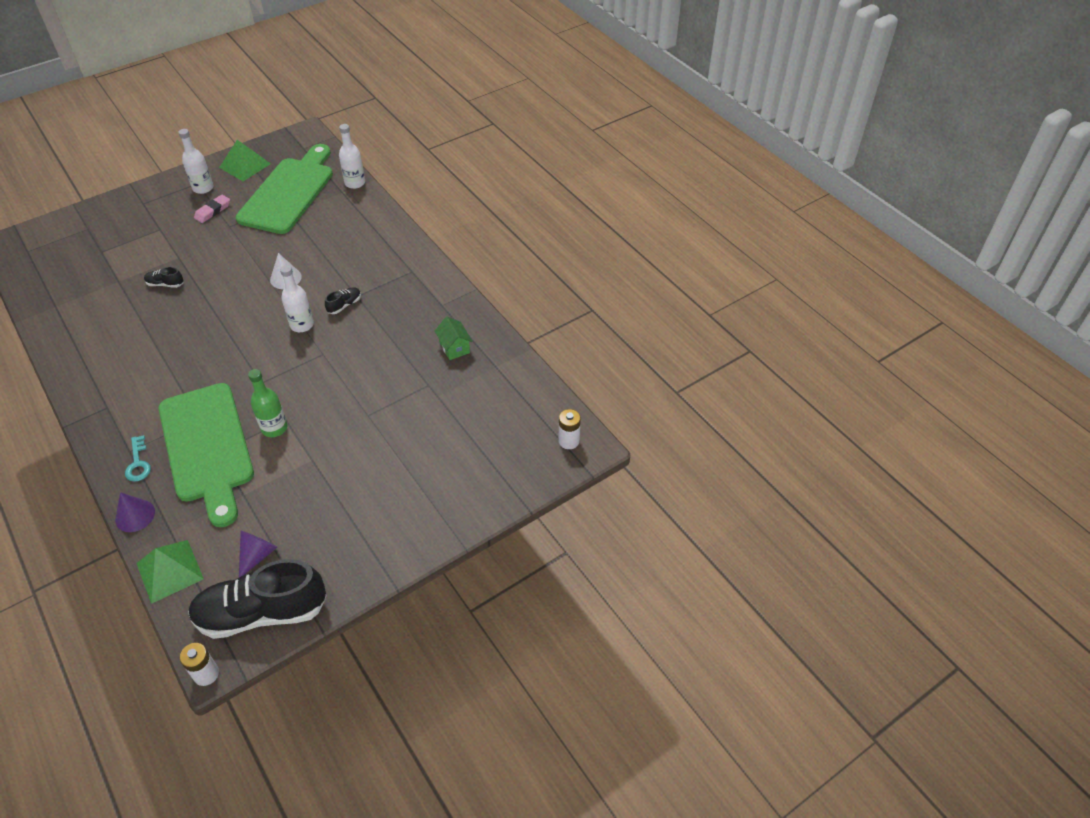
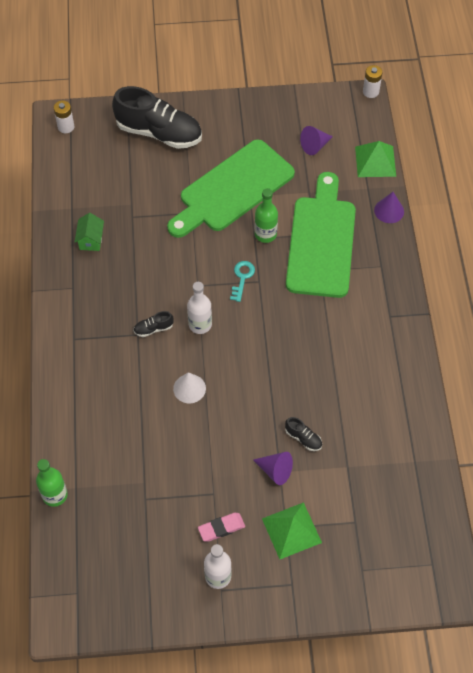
camera: 150 degrees left, 10 degrees up
(138, 463) = (376, 252): turquoise key -> turquoise key (242, 278)
(182, 256) = (275, 470): none -> purple cone
(245, 165) = (156, 595): green pyramid -> green pyramid (291, 530)
(262, 613) = (325, 110): black shoe -> black shoe (159, 133)
(289, 192) = (130, 517): green cutting board -> green cutting board (233, 189)
(355, 183) = (55, 495): white bottle -> green bottle

